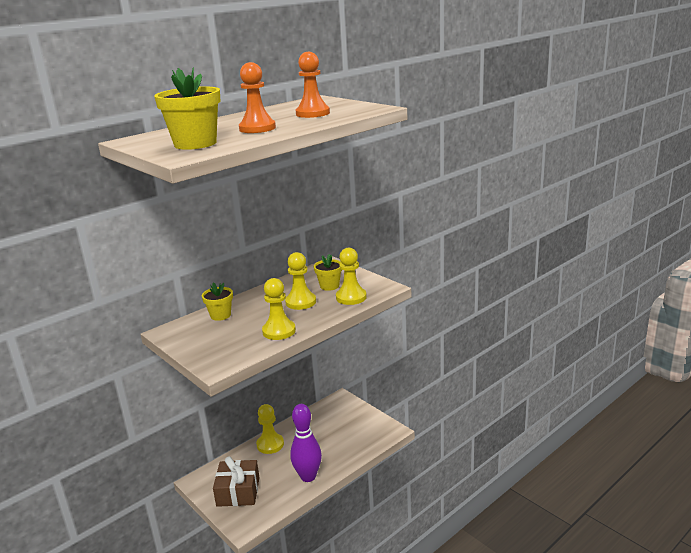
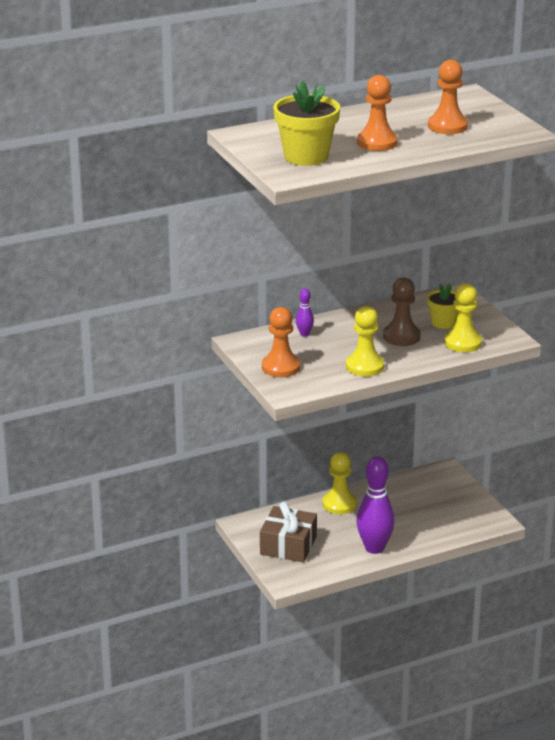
camera: 15 degrees right, 5 degrees up
(206, 346) = (280, 367): none -> orange pawn
(220, 315) = (304, 334): yellow flower pot -> purple bowling pin
(301, 302) = (401, 336): yellow pawn -> brown pawn

